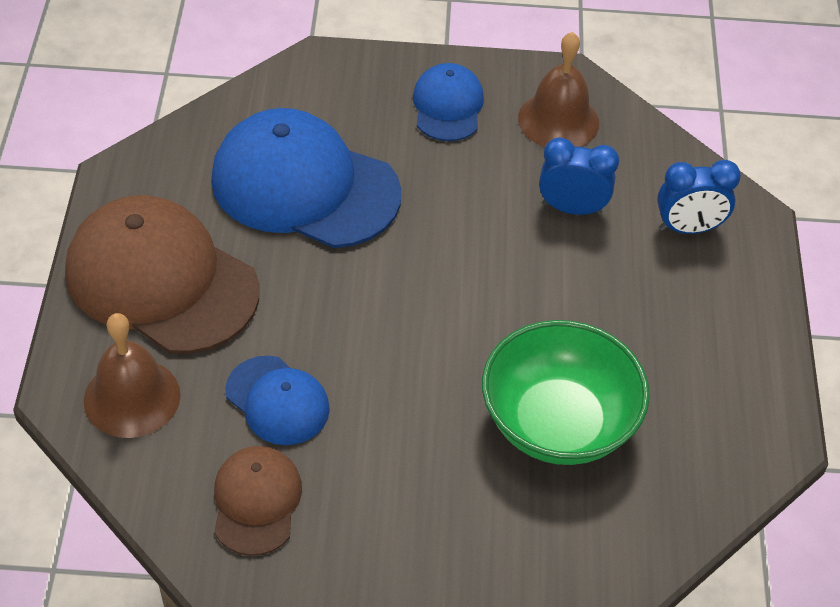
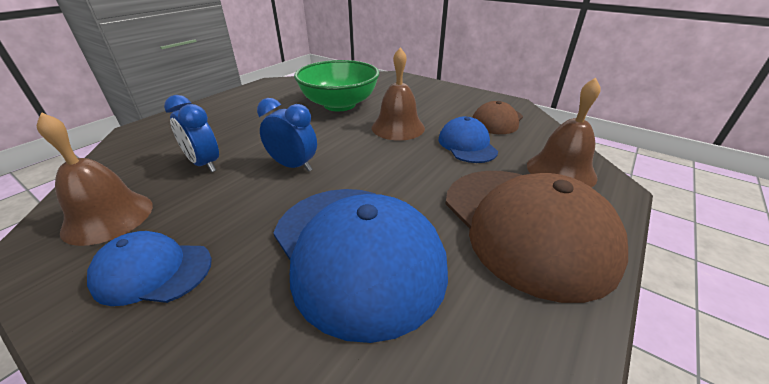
camera: 145 degrees left, 15 degrees down
(405, 399) = (398, 127): none -> brown bell
(448, 106) = (153, 271): blue cap -> blue cap turned 60 degrees clockwise
(688, 228) = (171, 136): blue clock -> blue clock (293, 166)

